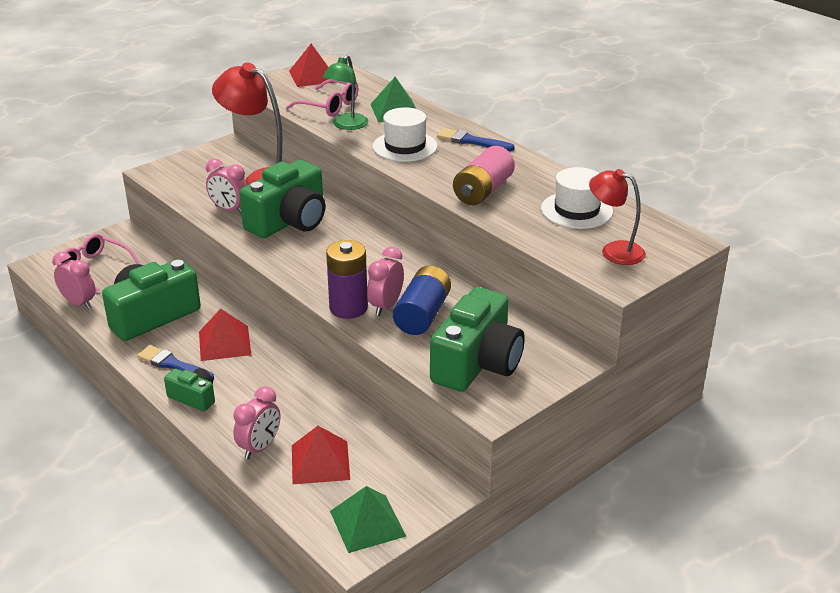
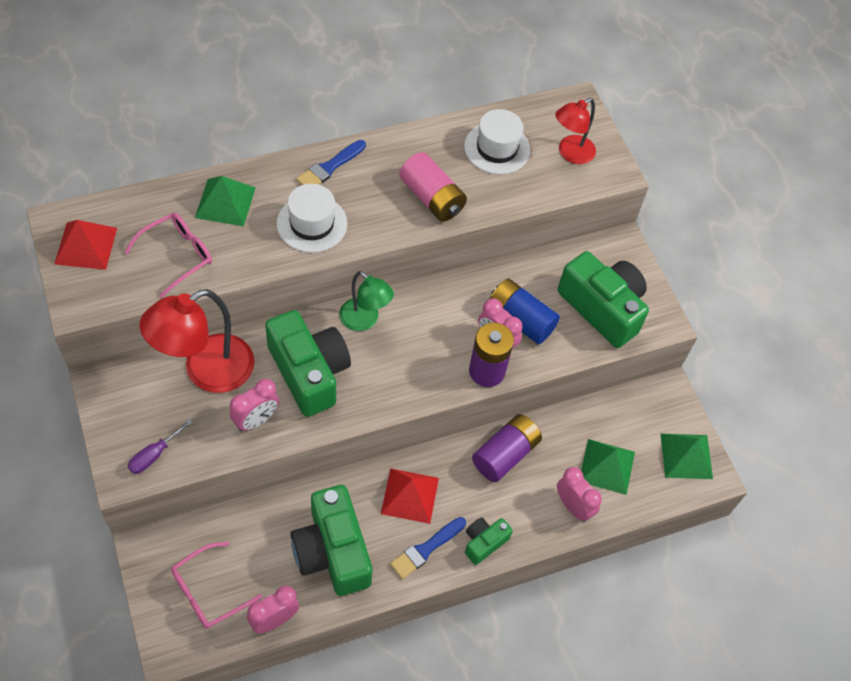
camera: 75 degrees left, 25 degrees up
(176, 178) = (154, 455): none -> purple screwdriver
(297, 389) = (505, 454): none -> purple battery
(320, 462) = (607, 466): red pyramid -> green pyramid
(347, 125) = (235, 255): green lamp -> green lamp (364, 320)

